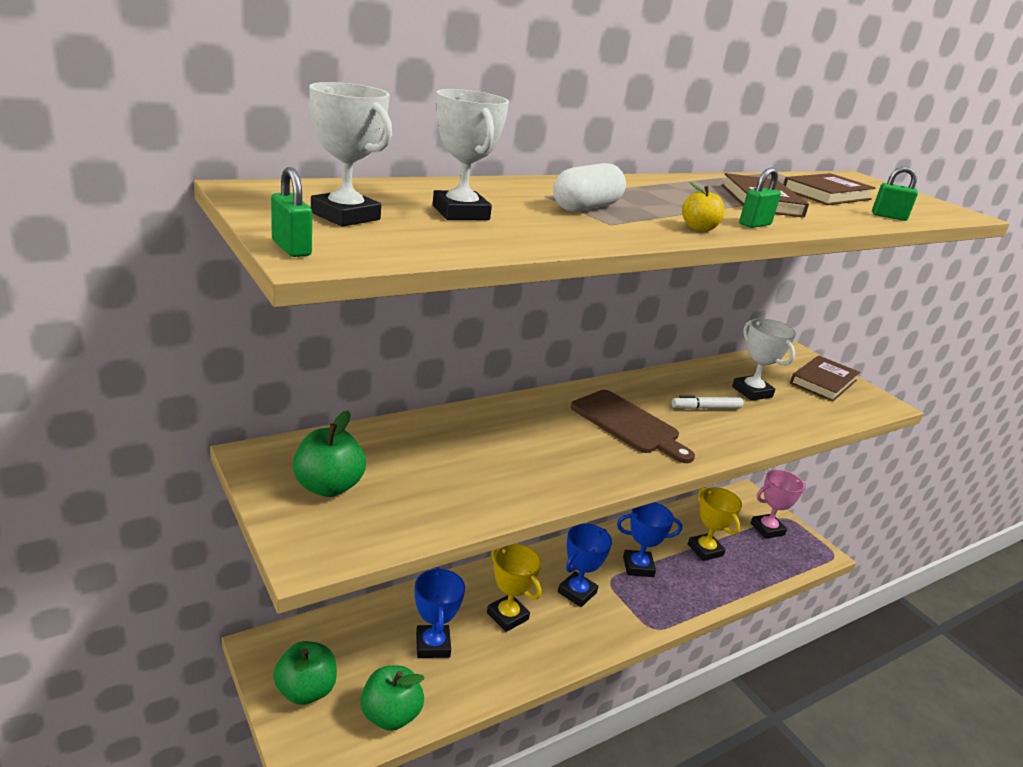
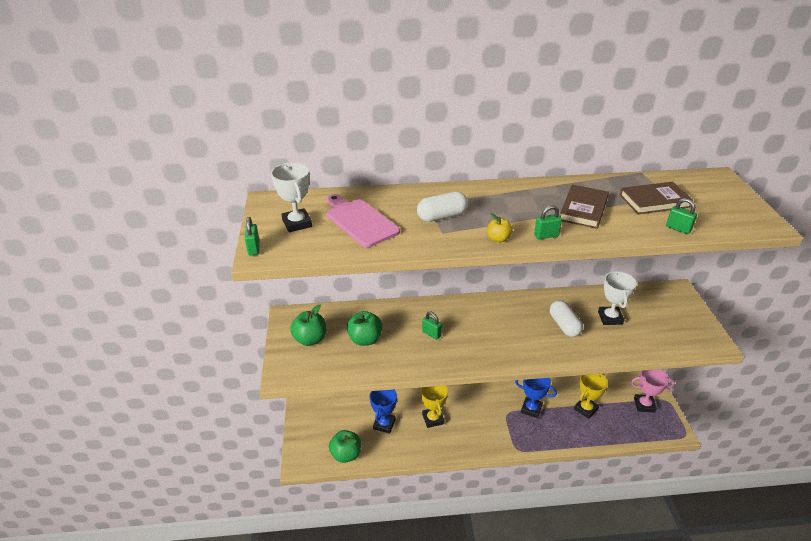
camera: 30 degrees right, 10 degrees up
(306, 690) = (312, 430): green apple -> green apple (365, 339)
(460, 213) = (360, 221): white trophy -> pink cutting board
(534, 445) = (431, 334): none -> green padlock
(577, 592) = (482, 415): blue trophy -> none
(628, 424) = (500, 329): brown cutting board -> none
(705, 550) = (586, 409): yellow trophy -> yellow trophy turned 45 degrees clockwise
(706, 408) = (564, 325): white marker -> white capsule
(823, 382) = (677, 318): brown book -> none

